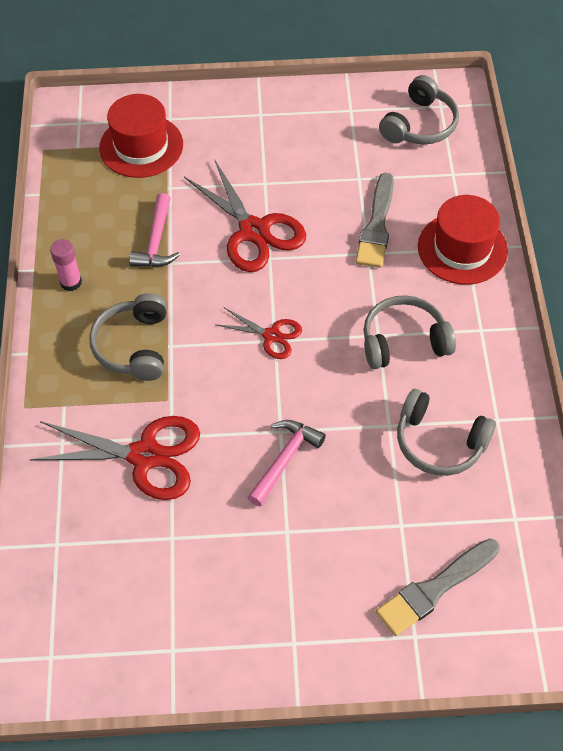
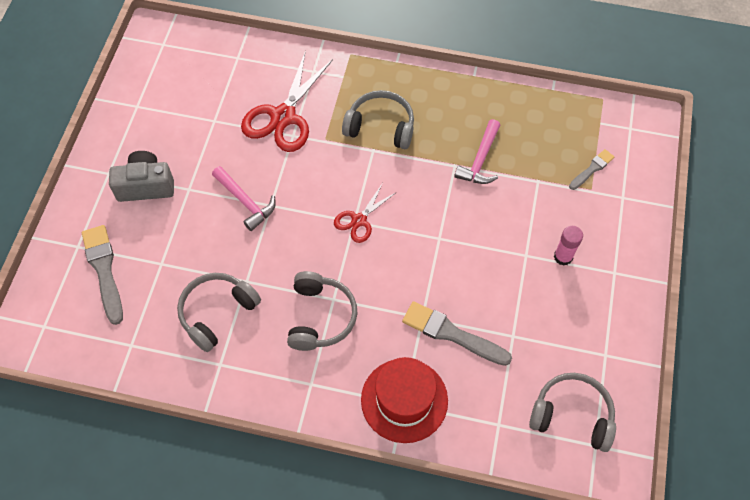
camera: 105 degrees right, 5 degrees up
(71, 282) = (454, 97): pink glue stick -> pink glue stick (563, 257)
(141, 146) = (592, 169): red hat -> grey brush
(156, 241) = (480, 160): pink hammer -> pink hammer turned 90 degrees counterclockwise
(254, 231) = (472, 233): red scissors -> none
(298, 586) = (146, 186): none -> grey camera
(420, 125) = (572, 415): grey headphones -> grey headphones turned 150 degrees clockwise

